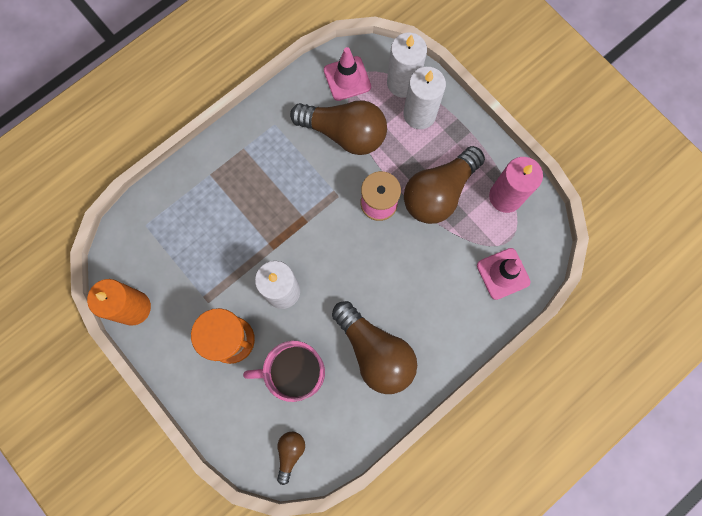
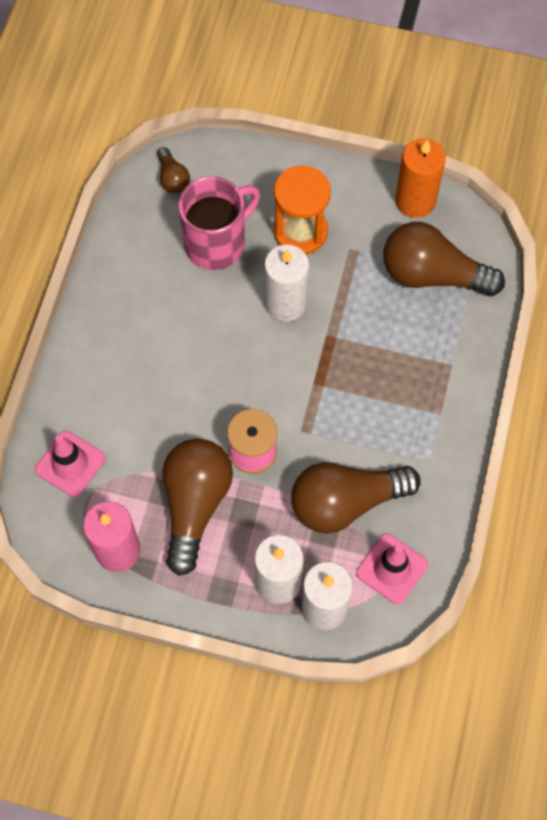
camera: 145 degrees right, 10 degrees down
(375, 352) = (154, 307): brown light bulb -> brown light bulb (432, 275)

